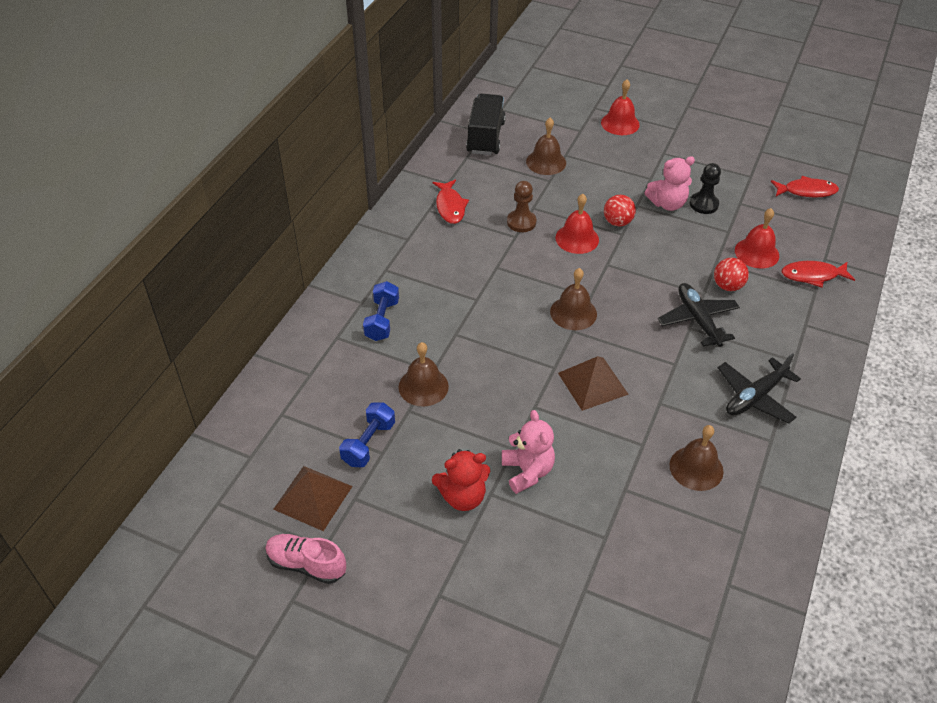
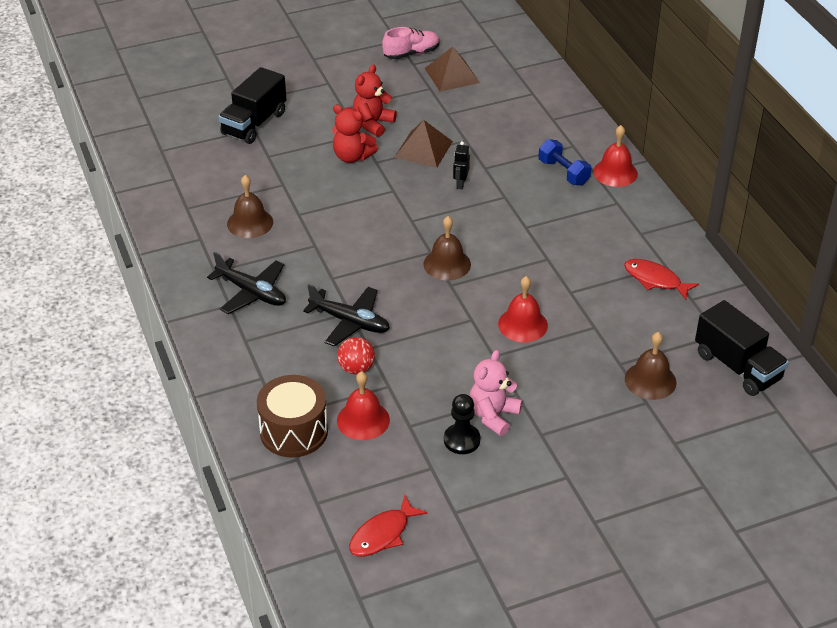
camera: 135 degrees right, 5 degrees down
(368, 443) = (462, 112): blue dumbbell -> none
(423, 386) = (477, 156): brown bell -> none
(472, 371) = (460, 183): none -> black robot
(521, 222) = (584, 307): brown pawn -> none
(527, 471) = (352, 156): pink teddy bear -> red teddy bear
(577, 597) = (254, 123): none -> black truck
(592, 383) = (374, 227): brown pyramid -> brown pyramid (423, 149)
(617, 222) = (511, 364): red ball -> none
(620, 123) = (653, 483): red bell -> red bell (615, 172)
(755, 397) = (251, 292): black plane -> black plane turned 120 degrees clockwise
(812, 275) = (294, 431): red fish -> brown drum

